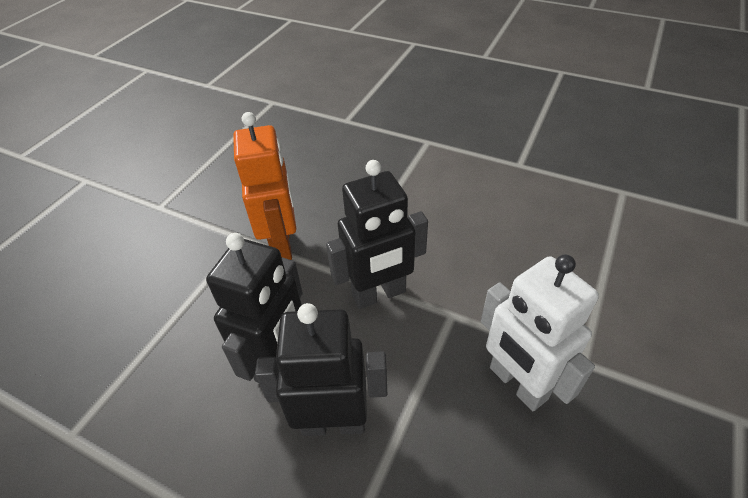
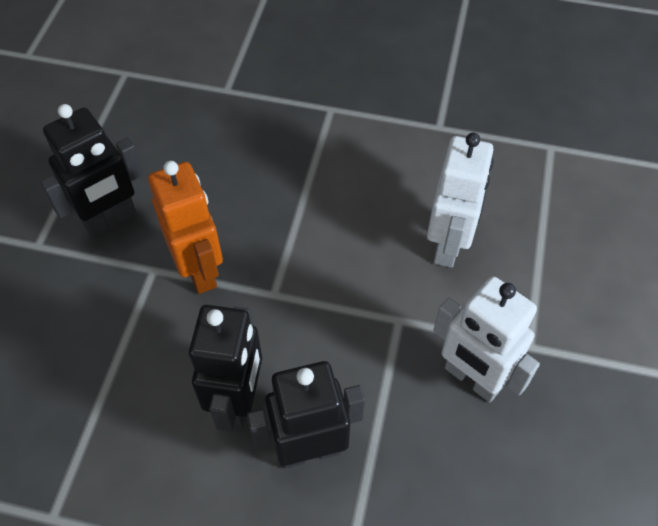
camera: 15 degrees left, 10 degrees up
(379, 294) = (321, 311): black robot -> black robot (110, 220)
(512, 257) = (448, 245): none -> white robot

